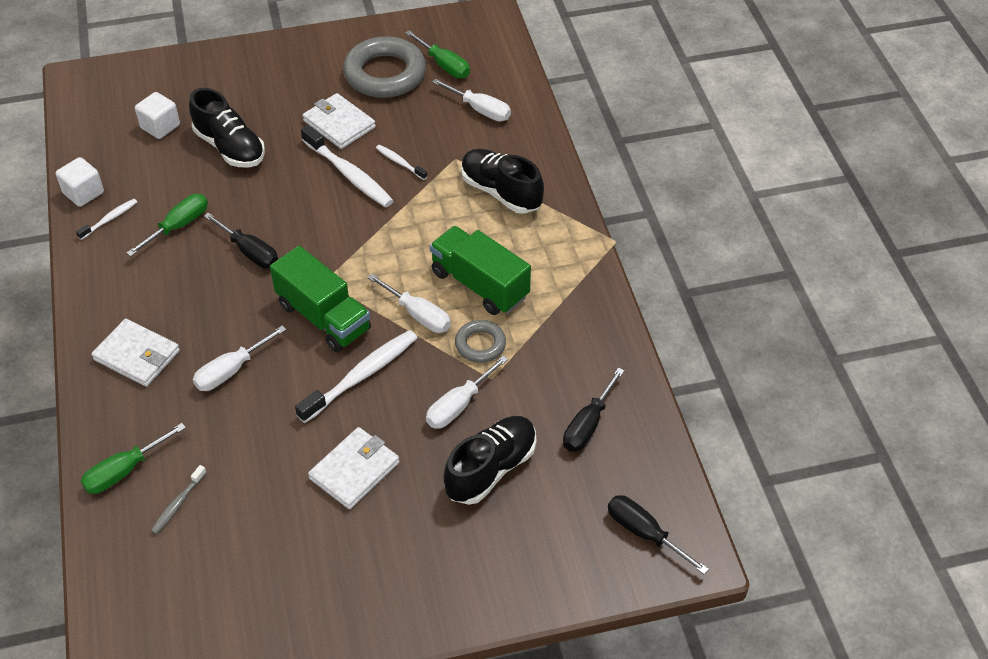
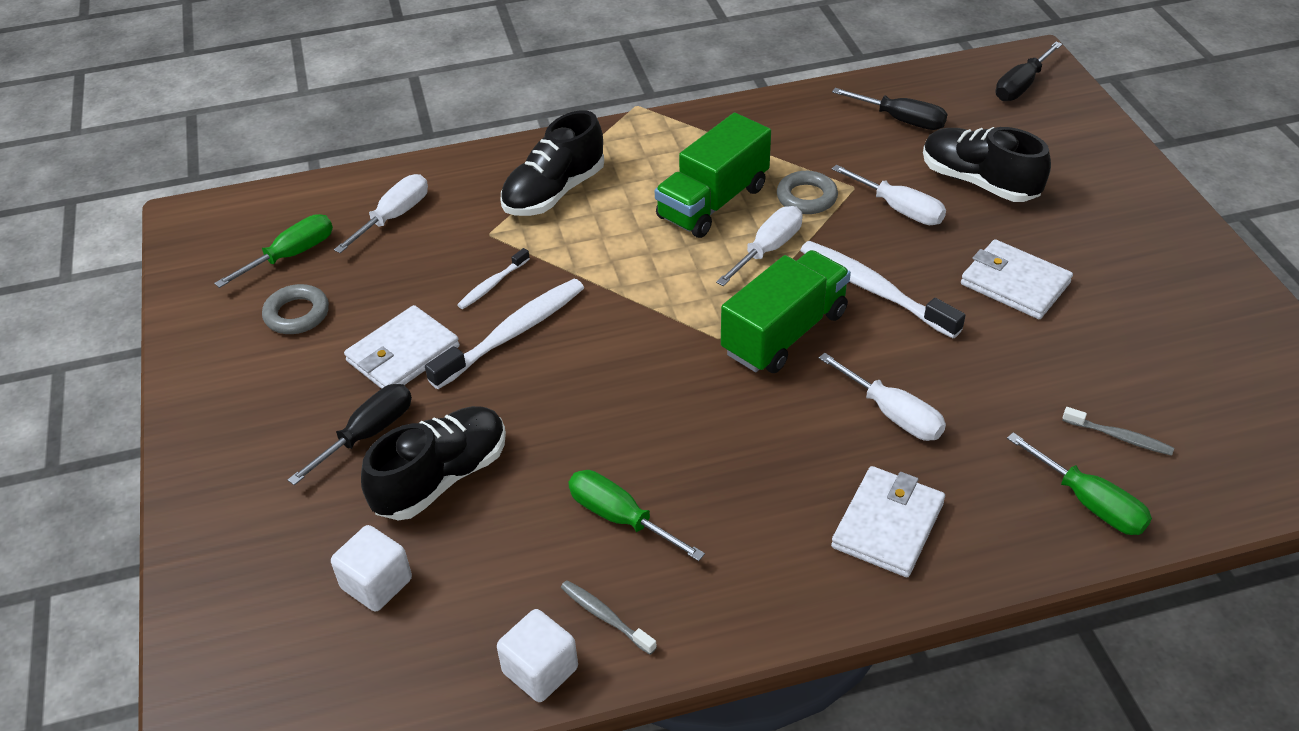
camera: 90 degrees left, 5 degrees down
(110, 219) = (605, 616): white toothbrush -> grey toothbrush
(250, 252) = (671, 423): black screwdriver -> black screwdriver (368, 434)
(385, 74) = (297, 314): grey ring -> grey ring, size x0.52

